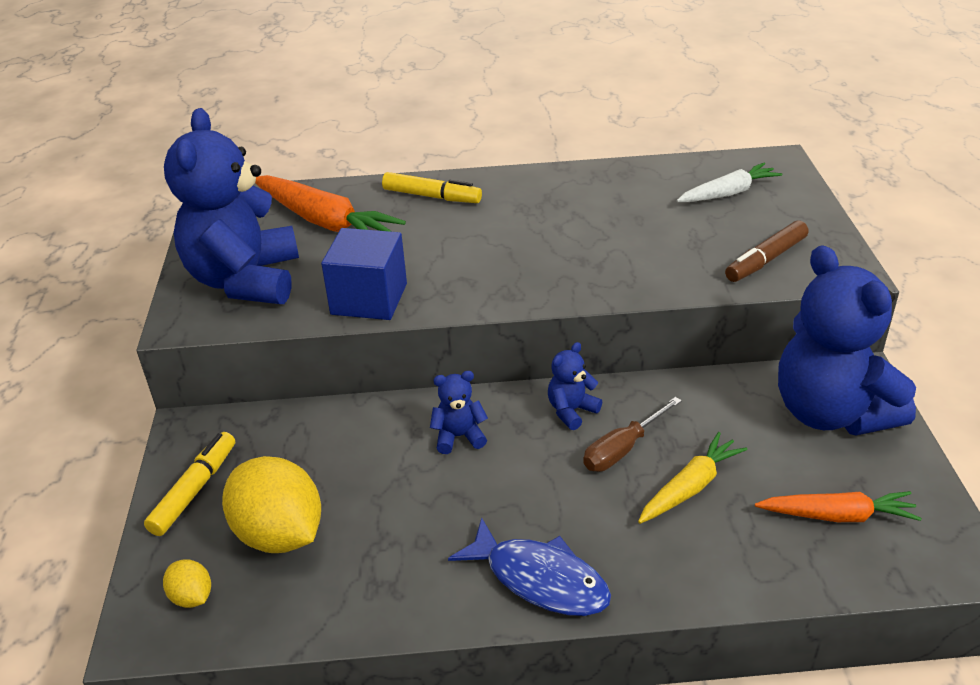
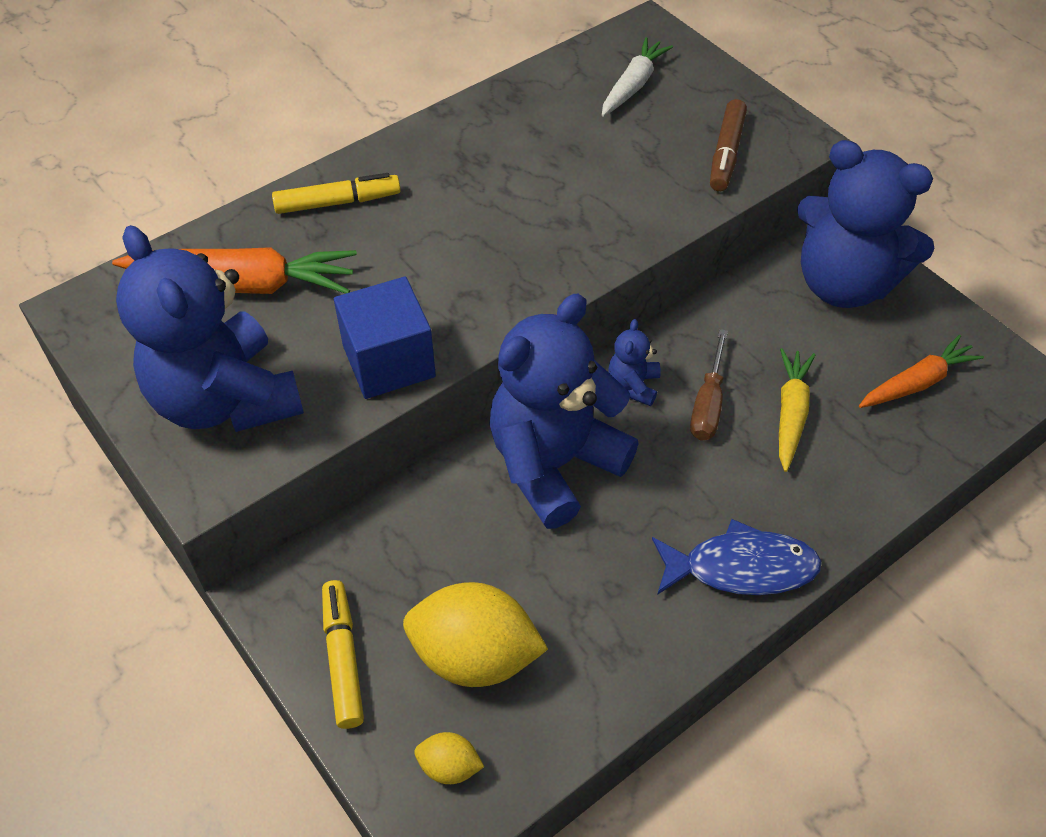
camera: 35 degrees left, 15 degrees up
(459, 436) = (554, 463): blue teddy bear -> blue teddy bear, size x2.40

